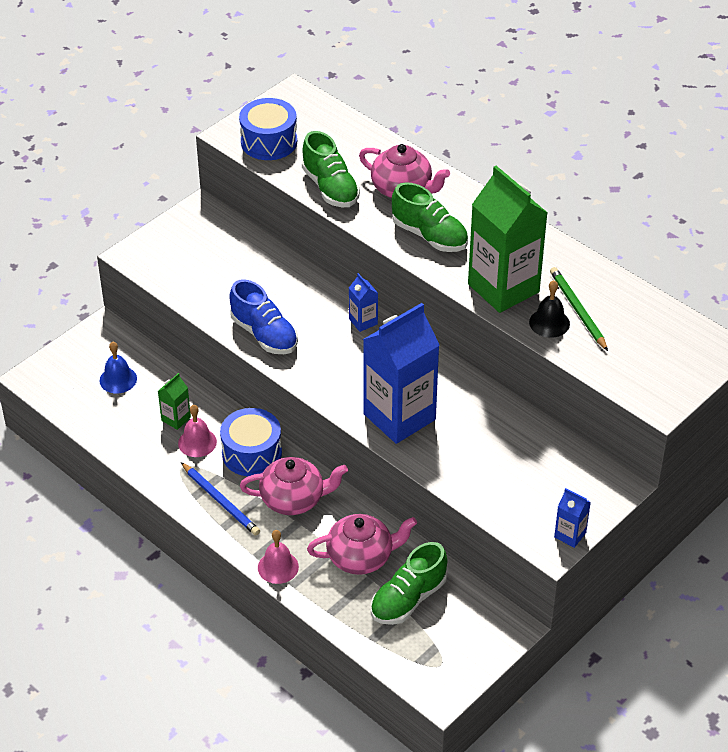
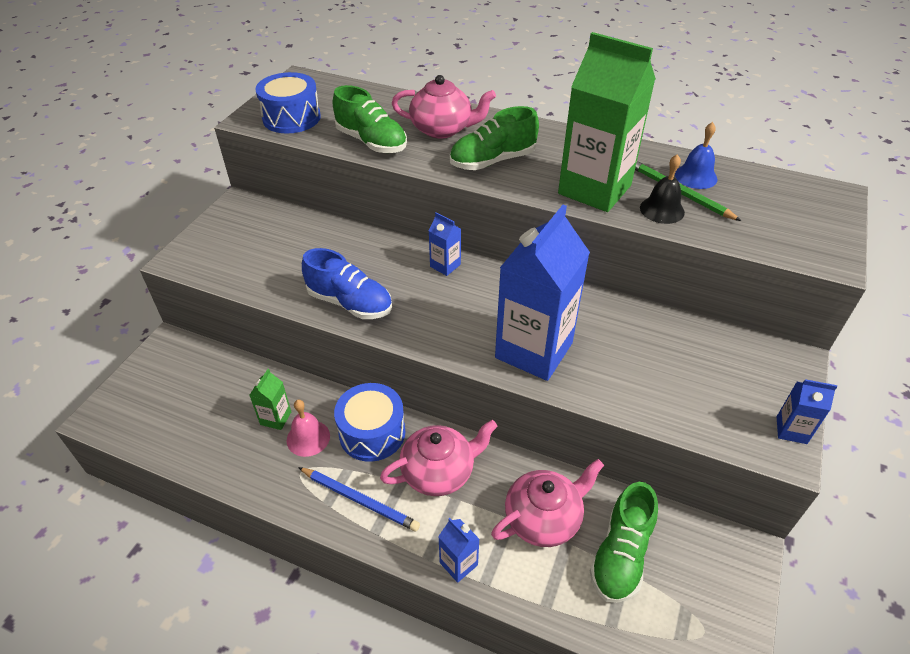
camera: 20 degrees left, 0 degrees up
(118, 379) = (198, 393): blue bell -> blue bell (695, 176)
(278, 567) = (458, 564): pink bell -> blue carton
(429, 236) = (492, 161): green shoe -> green shoe turned 135 degrees clockwise

